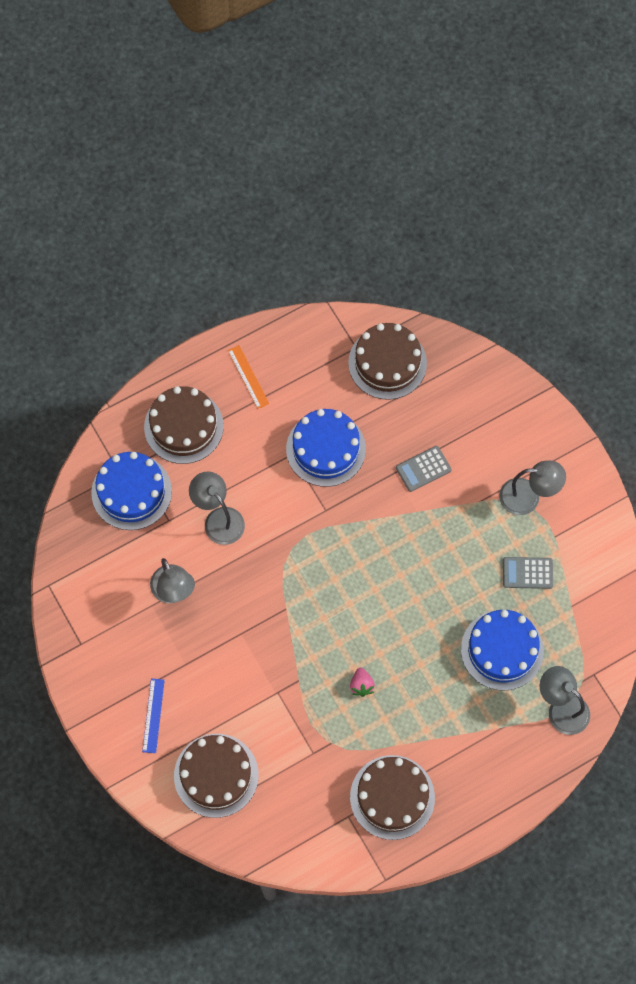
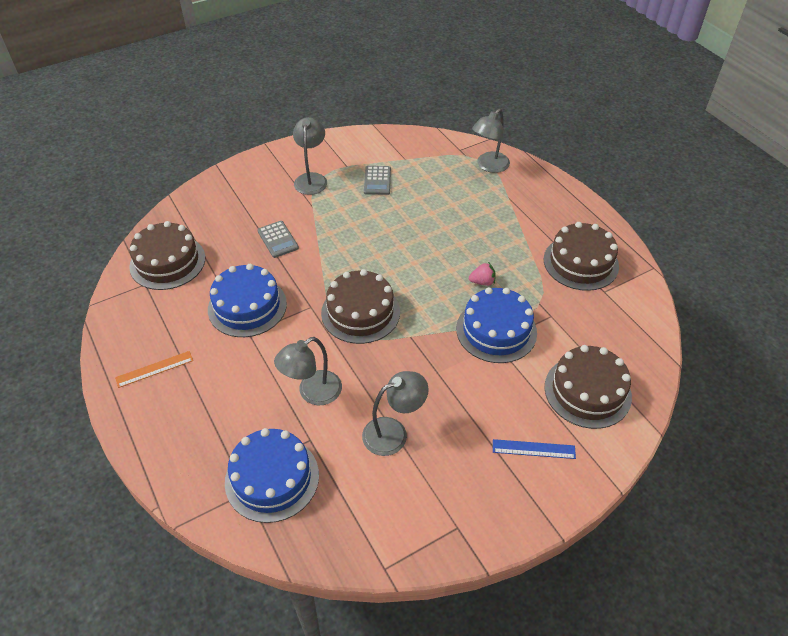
camera: 90 degrees left, 20 degrees down
(183, 426) = (200, 427): brown cake -> brown cake (360, 312)
(502, 650) = (443, 196): blue cake -> blue cake (496, 330)

